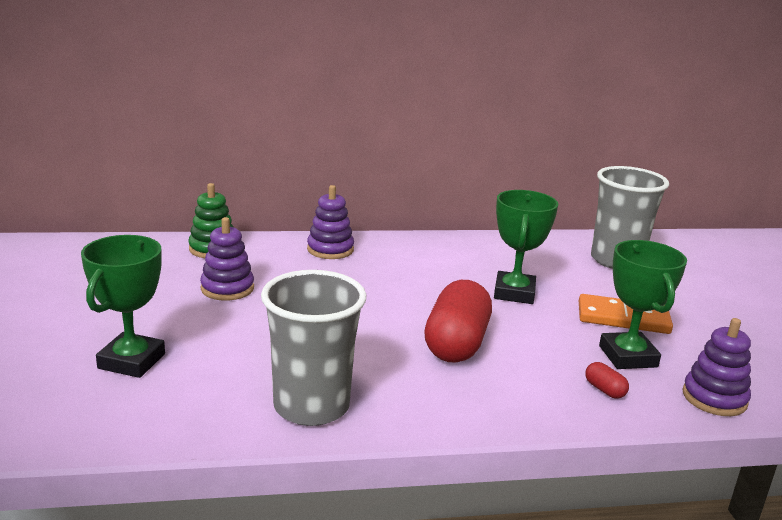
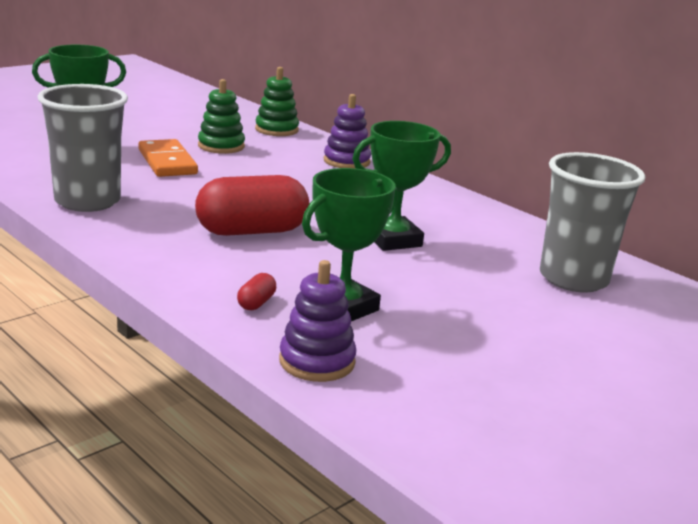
camera: 55 degrees right, 0 degrees up
(227, 288) = (221, 146): purple stacking toy -> green stacking toy
(623, 318) = (427, 297): orange domino -> orange domino (167, 162)

